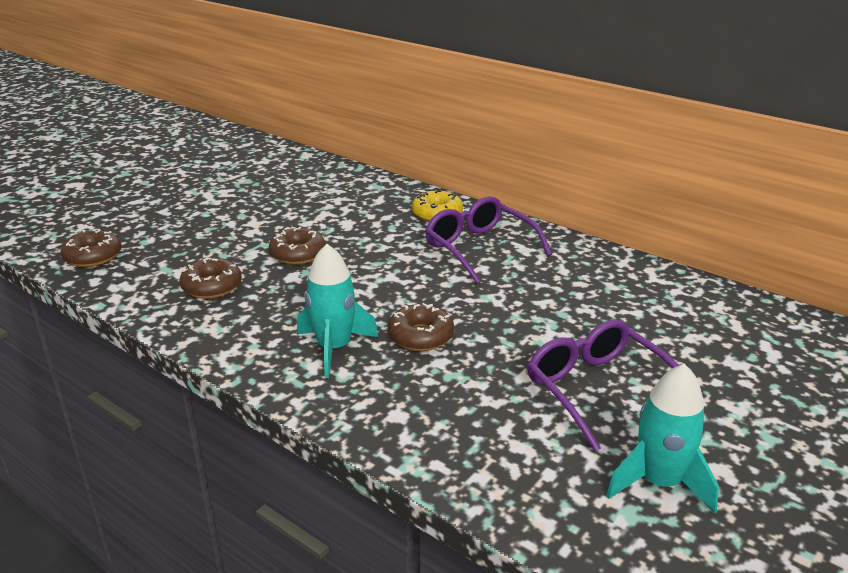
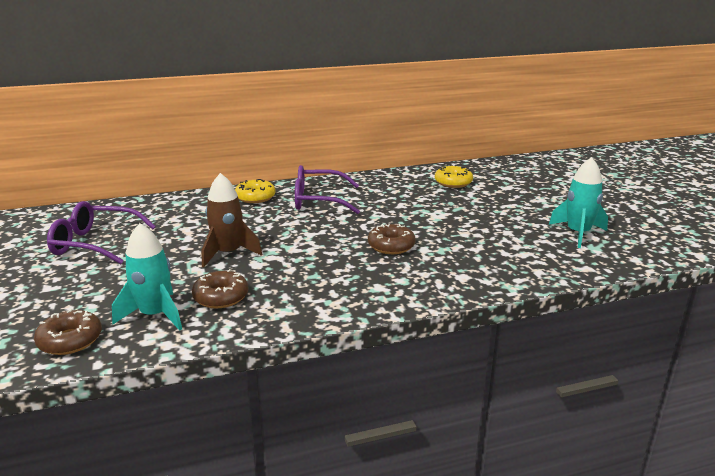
camera: 55 degrees left, 5 degrees down
(298, 254) = (228, 253): brown donut -> brown rocket
(334, 348) = (369, 275): turquoise rocket -> turquoise rocket (155, 315)
(597, 389) = (495, 221): purple glasses -> purple glasses (95, 243)
(676, 314) = (453, 182): none -> yellow donut

